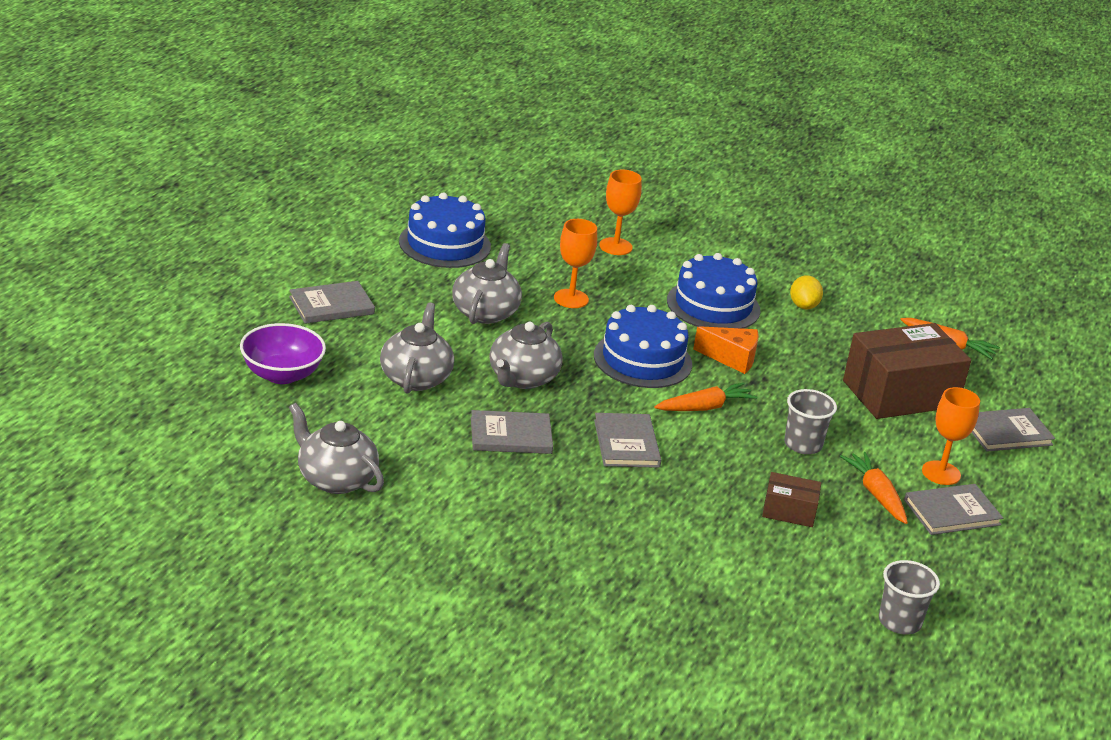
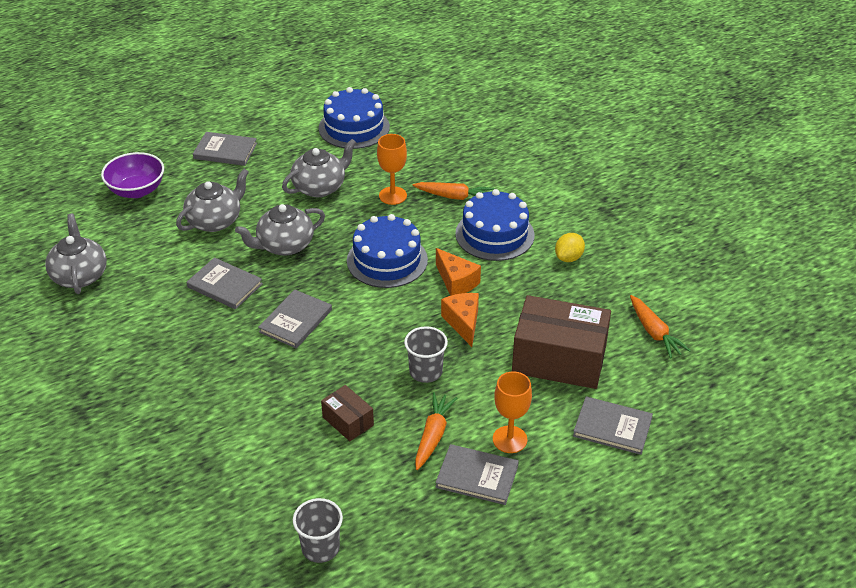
camera: 40 degrees right, 10 degrees up
(615, 246) = (476, 164): orange goblet -> none
(704, 407) = (387, 314): orange carrot -> orange carrot (454, 197)
(783, 392) = (463, 323): none -> orange cheese

